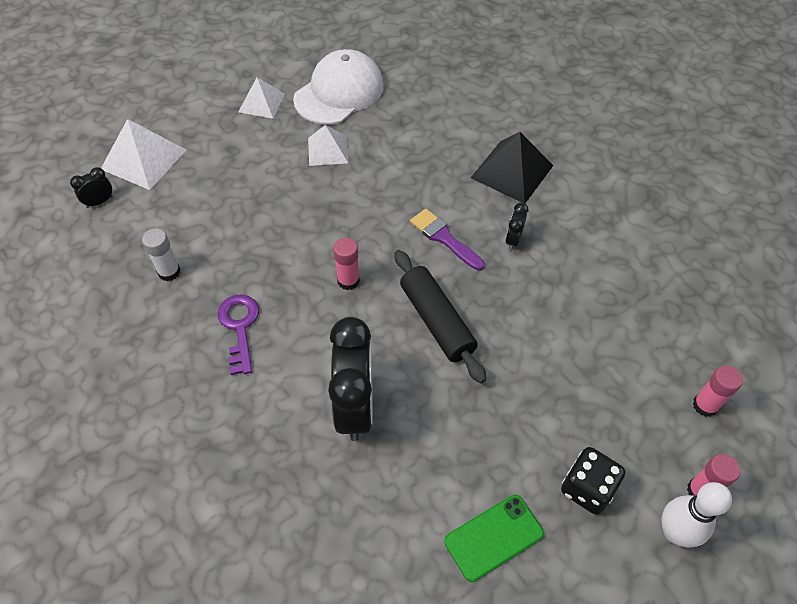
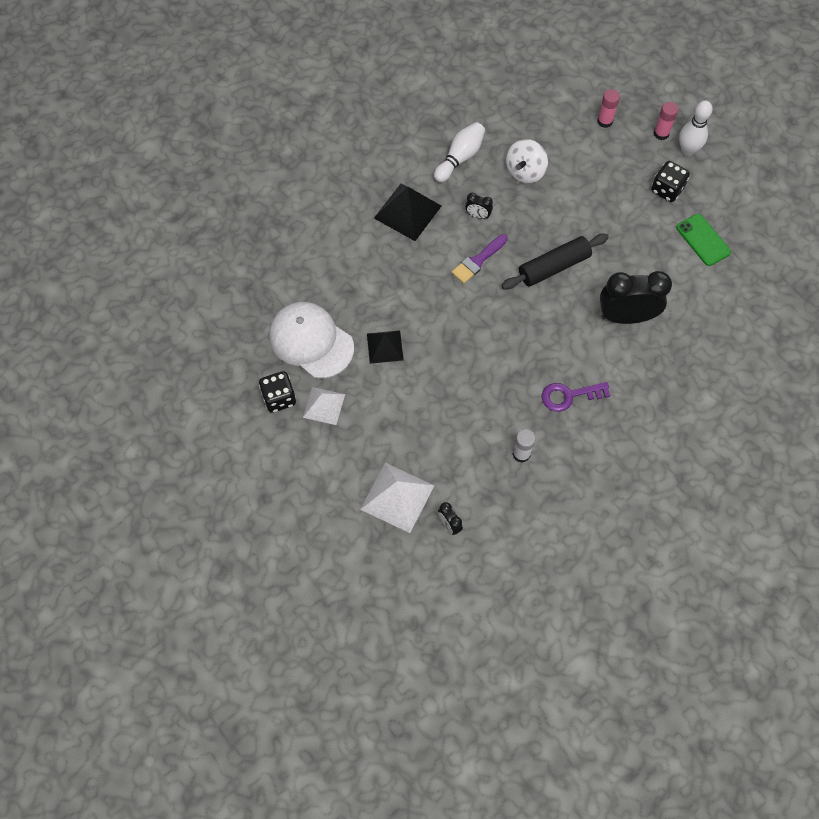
camera: 90 degrees left, 10 degrees up
(275, 71) = (279, 398): none -> black dice
(328, 150) = (385, 346): white pyramid -> black pyramid
(348, 281) = (522, 325): pink glue stick -> none
(591, 295) = (525, 172): none -> white spinning top
(602, 224) = (460, 158): none -> white bowling pin

